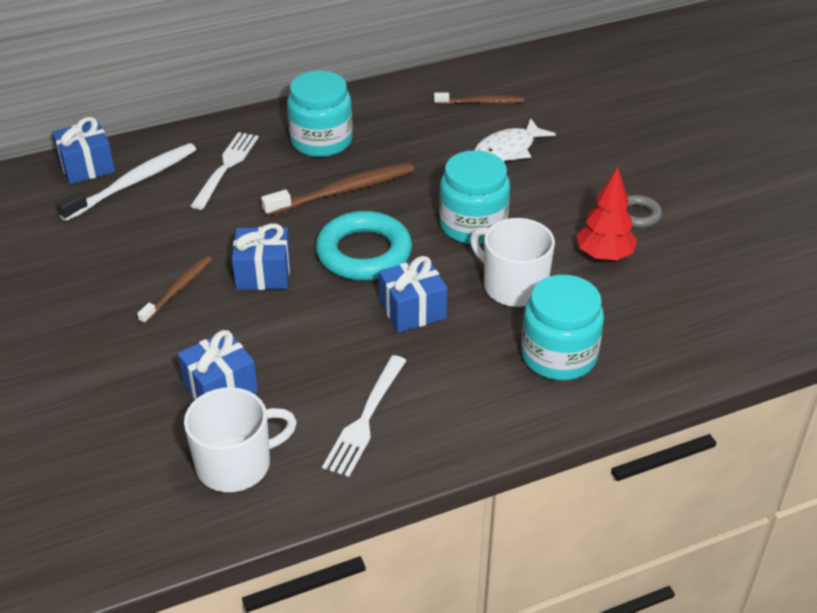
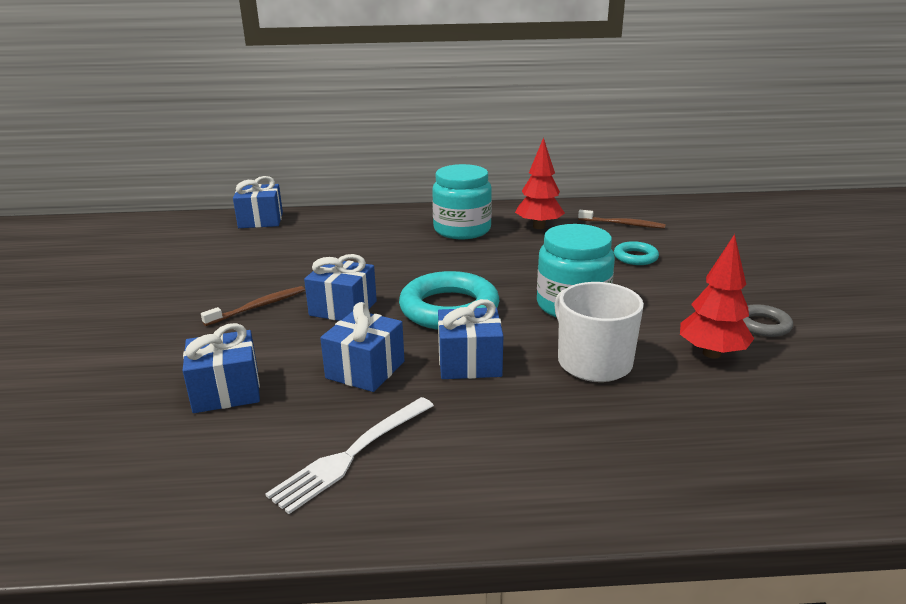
camera: 20 degrees right, 15 degrees down
(133, 182) = (287, 234): white toothbrush -> none
(226, 167) = (369, 235): white fork -> none
(236, 464) = (178, 467): white mug -> none
(327, 338) = (365, 370): none -> blue gift
(343, 191) = (459, 263): brown toothbrush -> none
(398, 121) = (539, 227): none -> red tree
(508, 150) = (635, 257): white fish -> turquoise ring
(558, 356) = (620, 439): turquoise jar -> none

